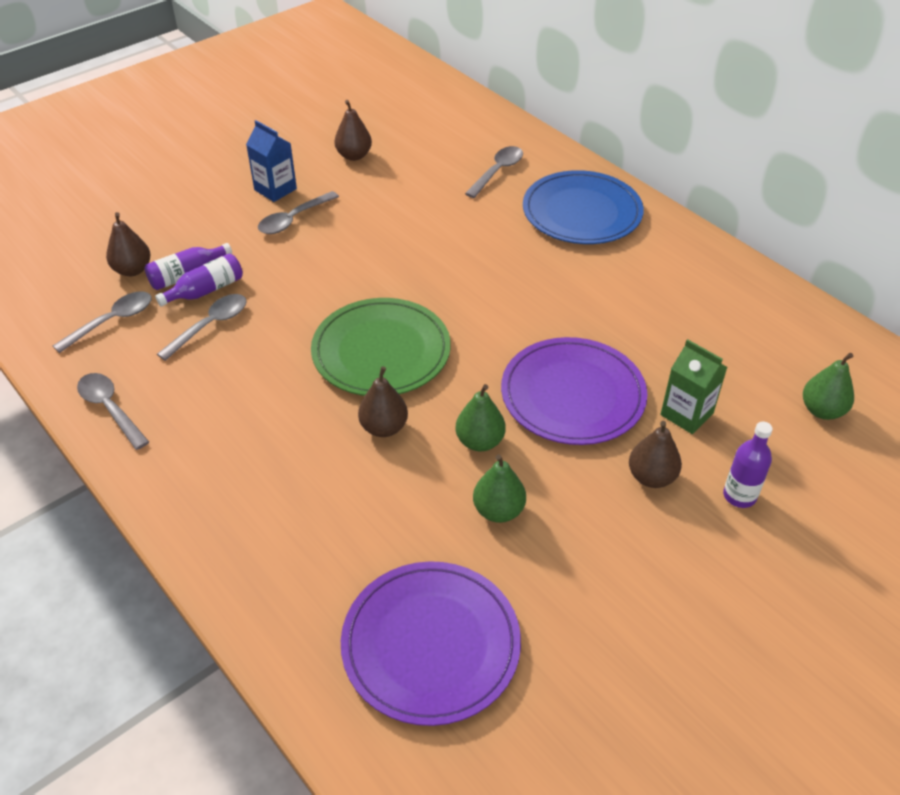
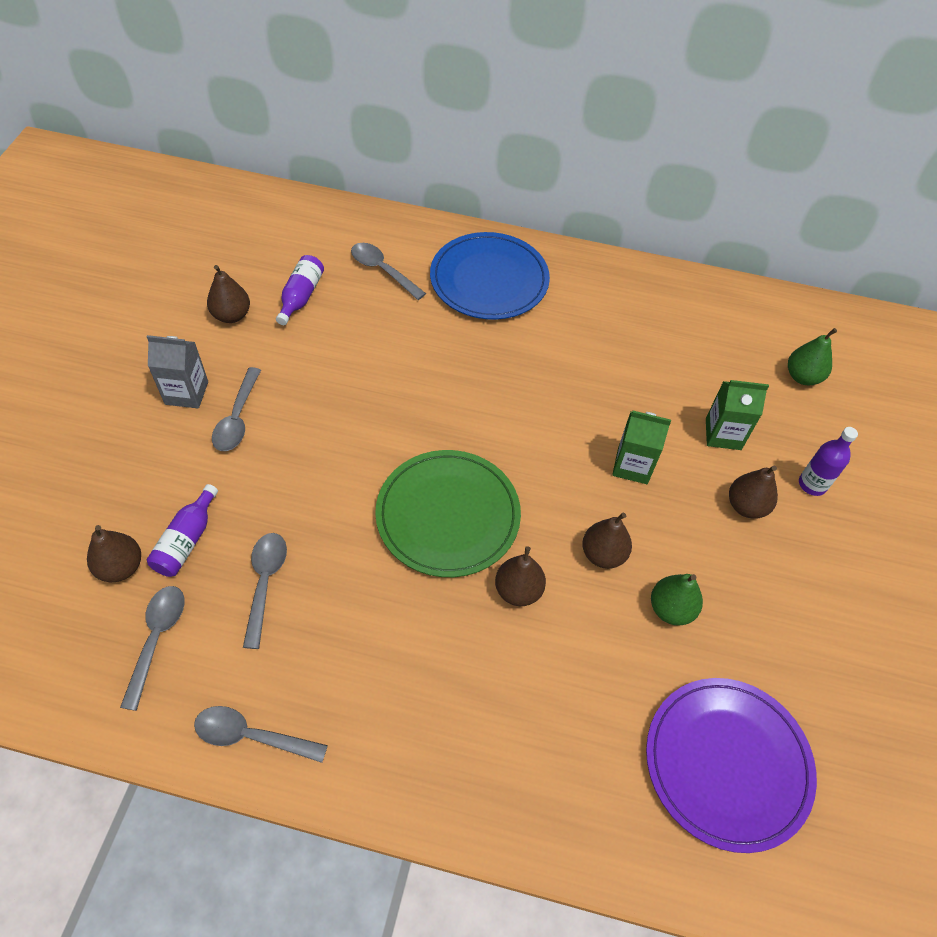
camera: 40 degrees left, 10 degrees up
(206, 290) = (223, 546): purple bottle -> purple bottle (301, 297)
(275, 189) = (186, 393): blue carton -> grey carton
(479, 441) = (603, 554): green pear -> brown pear
(497, 171) = (382, 270): grey spoon -> grey spoon turned 45 degrees counterclockwise
(573, 395) = (632, 465): purple plate -> green carton

